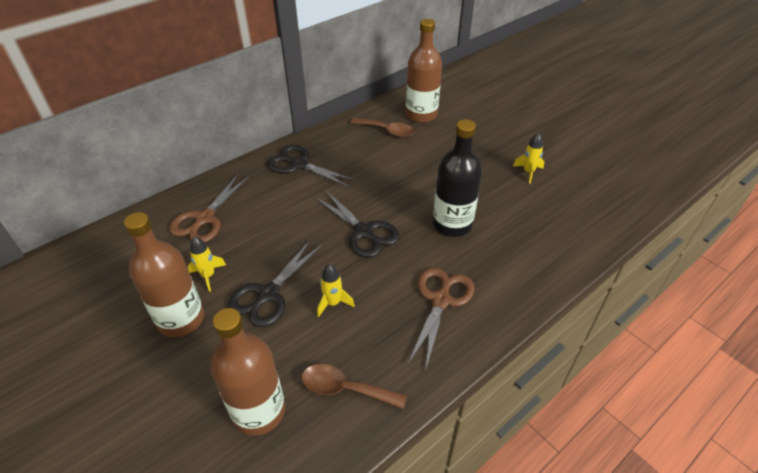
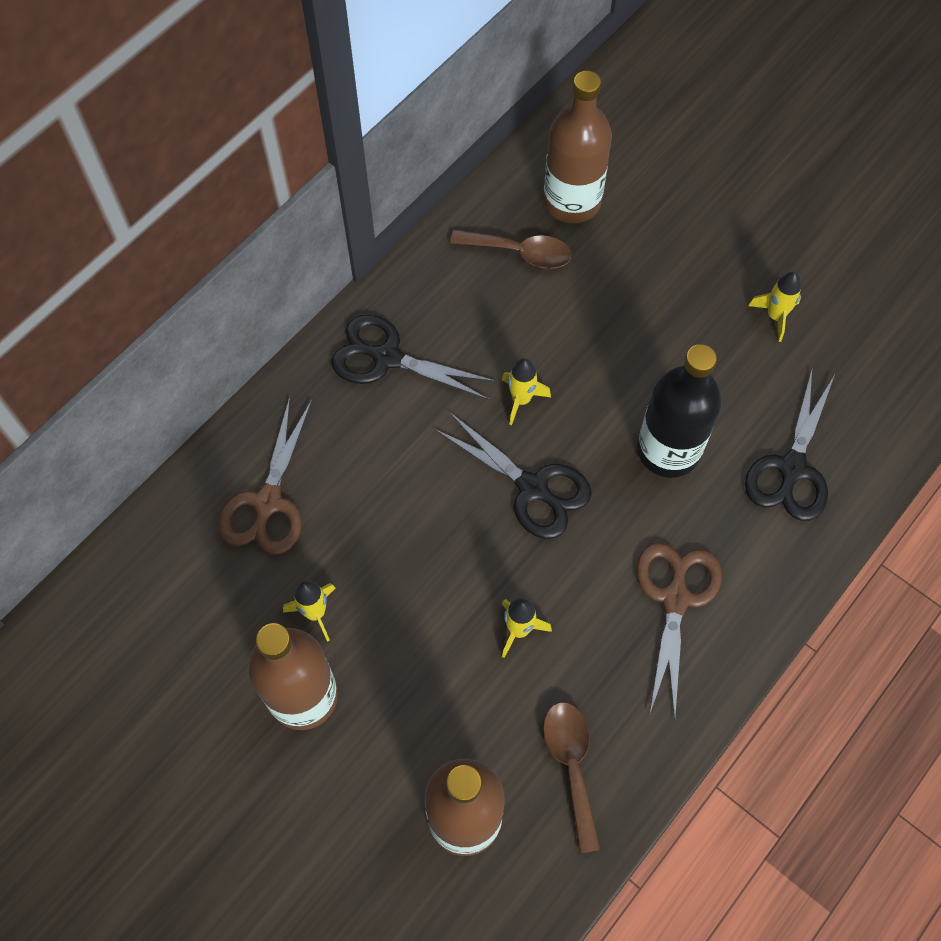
camera: 10 degrees left, 20 degrees up
(268, 294) = (418, 631): black scissors -> black scissors (792, 468)
(345, 388) = (571, 765): brown spoon -> brown spoon turned 75 degrees clockwise
(369, 191) = (521, 399): none -> yellow rocket

